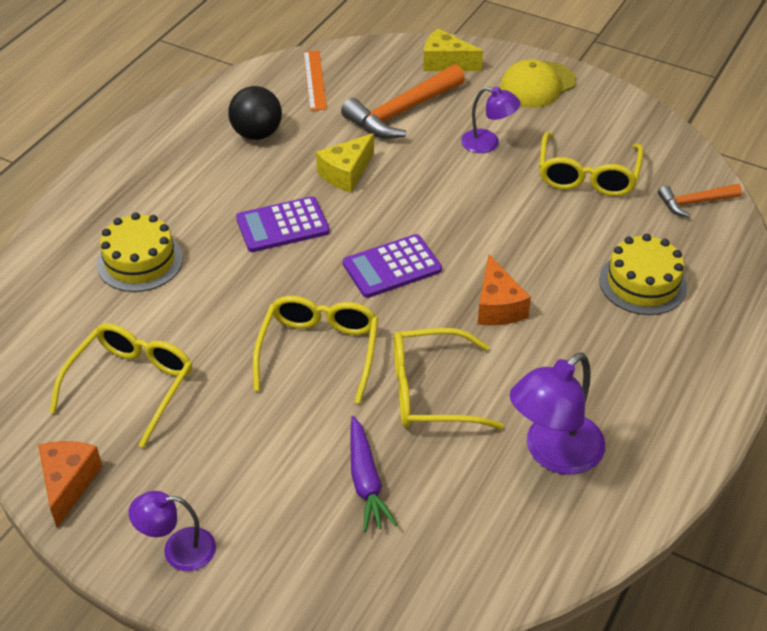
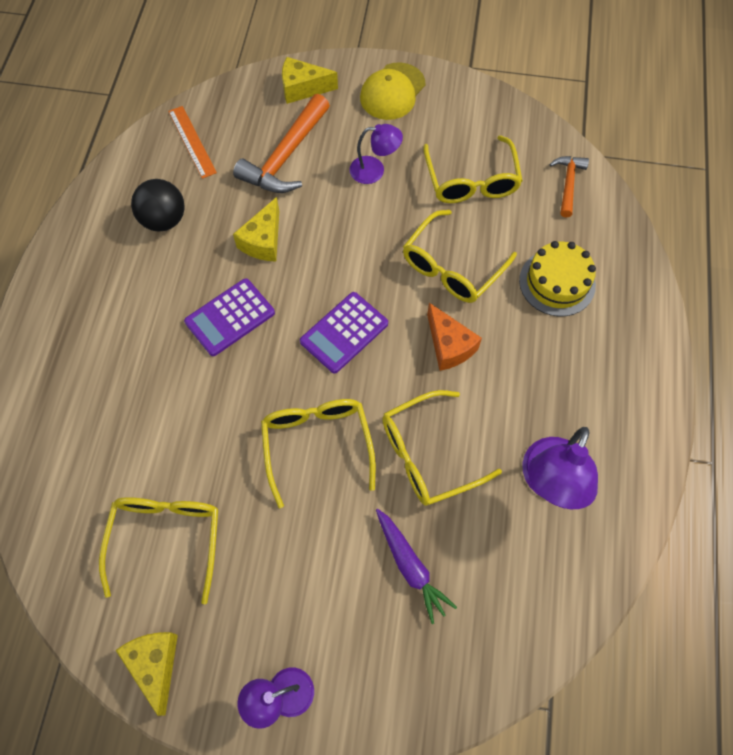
camera: 20 degrees left, 20 degrees up
(68, 483) = (155, 664): orange cheese -> yellow cheese
(140, 261) = (116, 399): yellow cake -> none
(532, 242) = (452, 267): none -> yellow glasses
(694, 202) = (568, 183): orange hammer -> orange hammer turned 135 degrees clockwise

